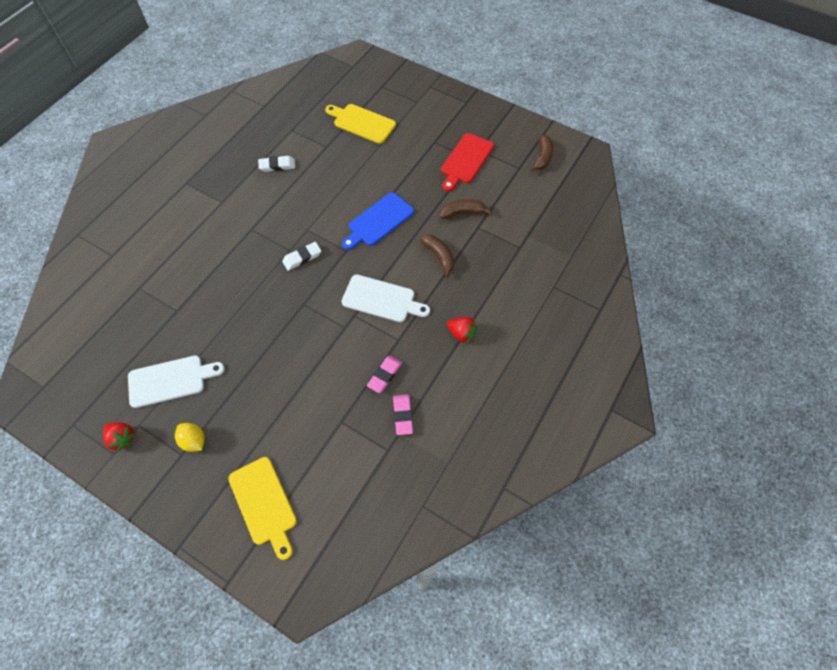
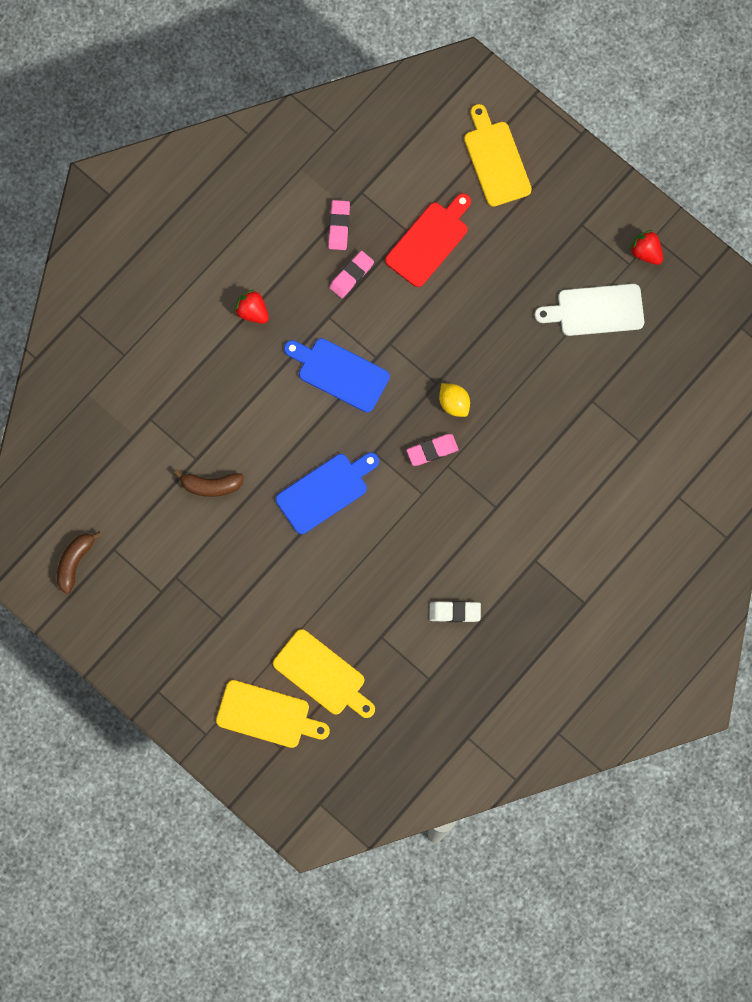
camera: 170 degrees left, 15 degrees up
(194, 441) = (568, 236): yellow lemon -> yellow lemon (454, 403)
(302, 258) = (432, 450): white eraser -> pink eraser
(381, 299) = (340, 373): white cutting board -> blue cutting board
(393, 100) = (267, 715): none -> yellow cutting board
(439, 256) = (256, 422): brown banana -> none
(466, 160) = (185, 575): red cutting board -> red cutting board (429, 241)

